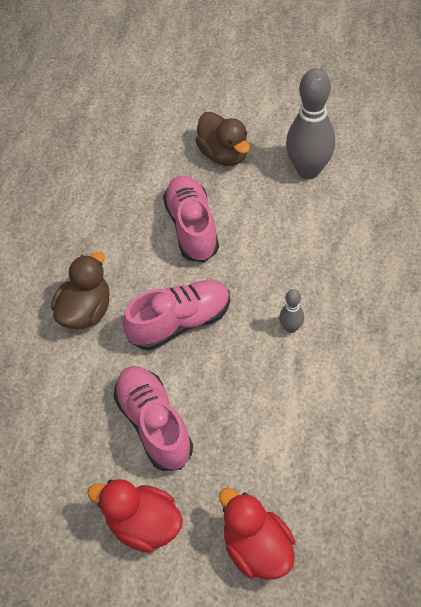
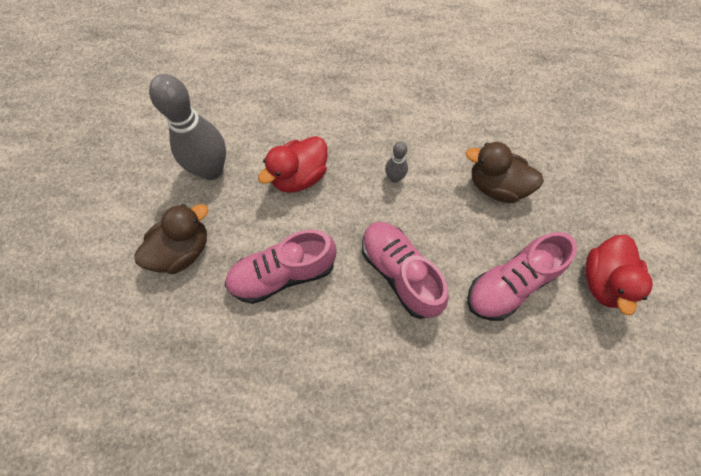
camera: 100 degrees left, 10 degrees up
(86, 311) = (397, 373): brown duck -> brown duck (496, 186)
(257, 547) = (594, 193): red duck -> red duck (299, 176)

